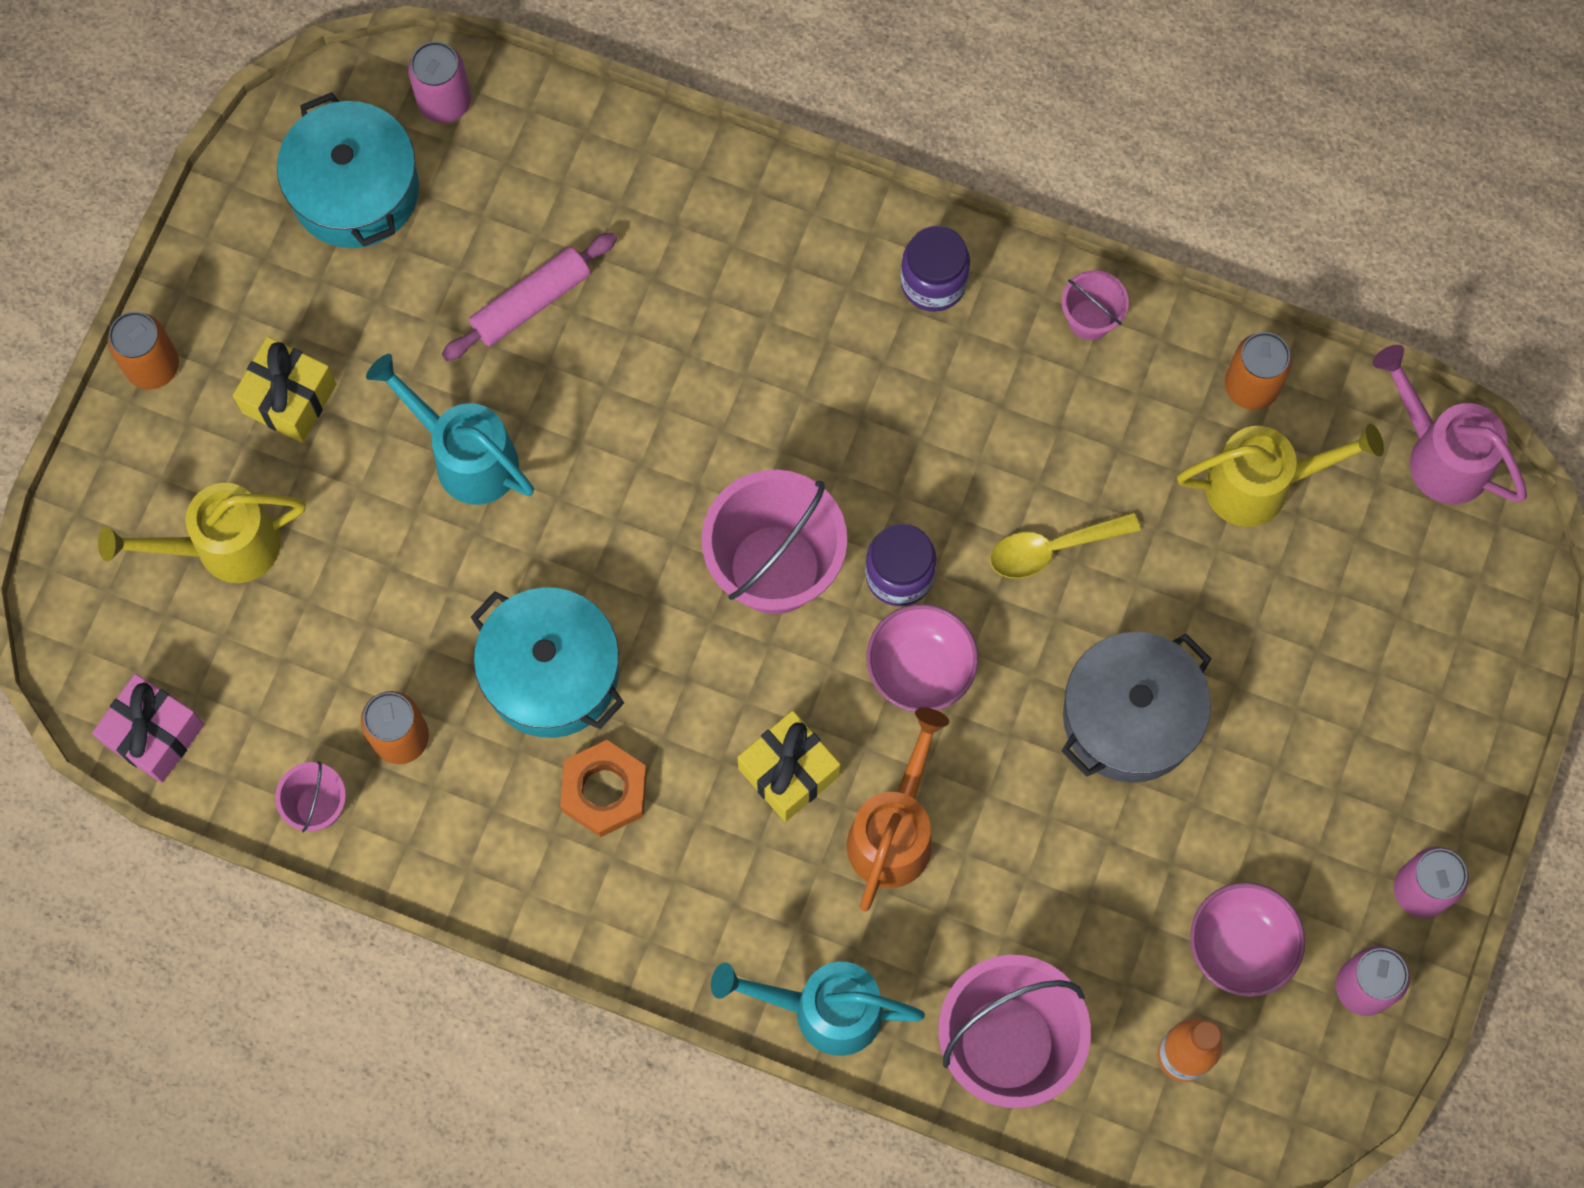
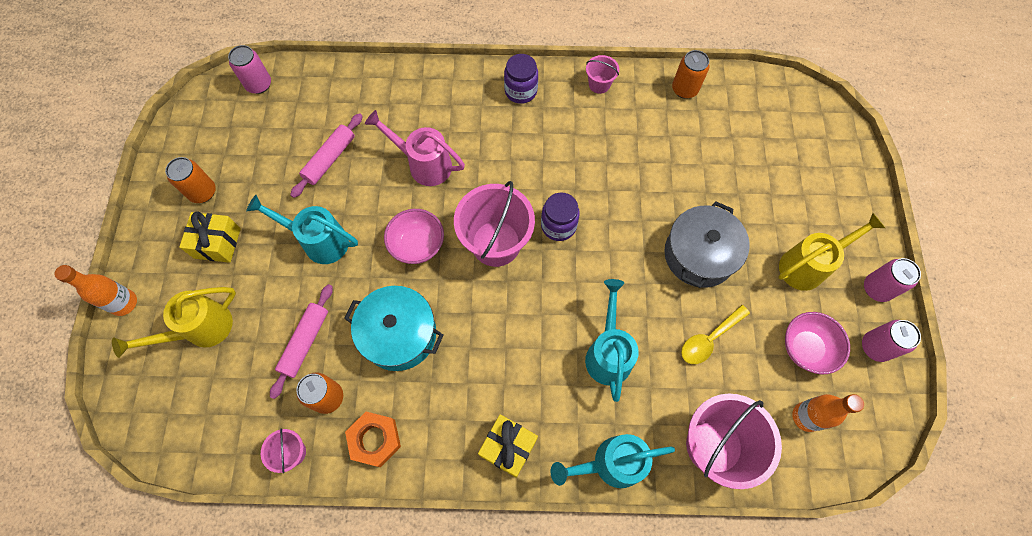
camera: 20 degrees left, 5 degrees down
(107, 455) = (124, 303): none -> orange bottle
(153, 366) = (139, 250): orange can -> orange can (203, 192)
(154, 734) = (186, 445): pink gift -> none
(355, 190) = (225, 136): turquoise pot -> none
(390, 631) = (305, 342): none -> pink rolling pin
(604, 791) = (448, 386): orange nut -> orange nut (374, 440)
(789, 772) = (542, 342): yellow gift -> yellow gift (508, 447)
(894, 832) = (608, 353): orange watering can -> turquoise watering can
(920, 669) = (587, 267): pink bowl -> pink bowl (417, 245)
(1052, 549) = (626, 189): yellow spoon -> yellow spoon (709, 339)
(1260, 485) = (709, 130): yellow watering can -> yellow watering can (807, 266)
(1439, 455) = (781, 91): pink watering can -> pink watering can (424, 164)

